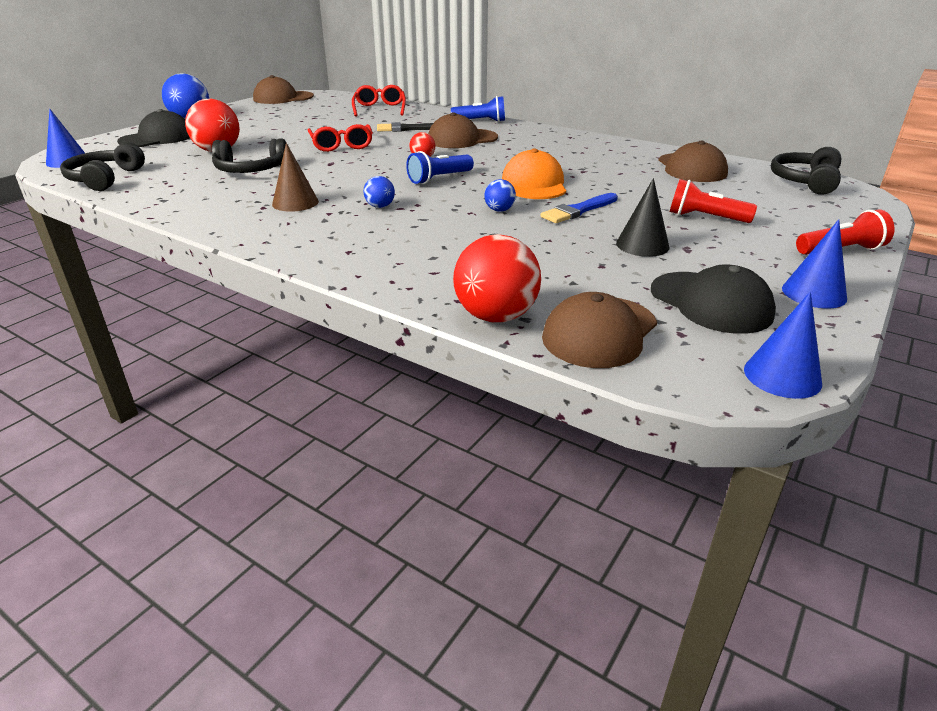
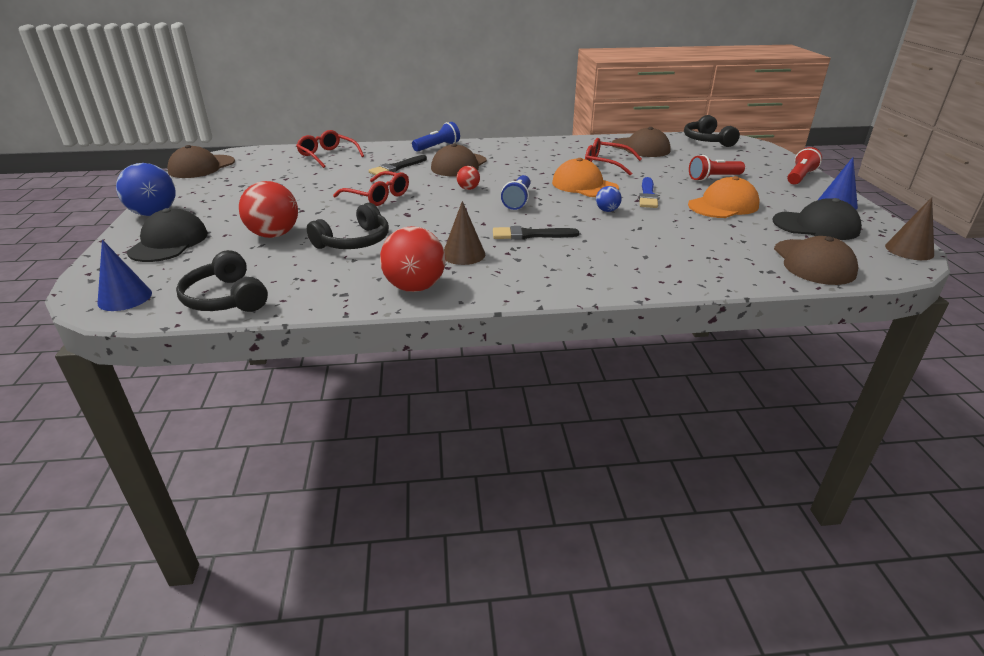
camera: 40 degrees left, 0 degrees up
(380, 206) = (530, 235): blue ball -> black brush
(496, 316) = (757, 276): red ball -> red ball (415, 287)
(608, 172) = (605, 164): none -> red glasses
(642, 245) = (723, 205): black cone -> orange cap
(782, 376) = (909, 250): blue cone -> brown cone

